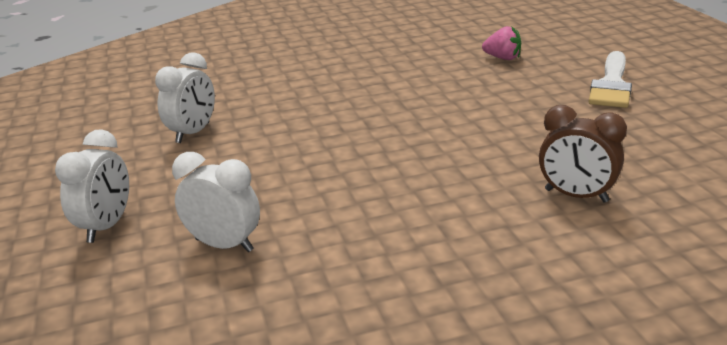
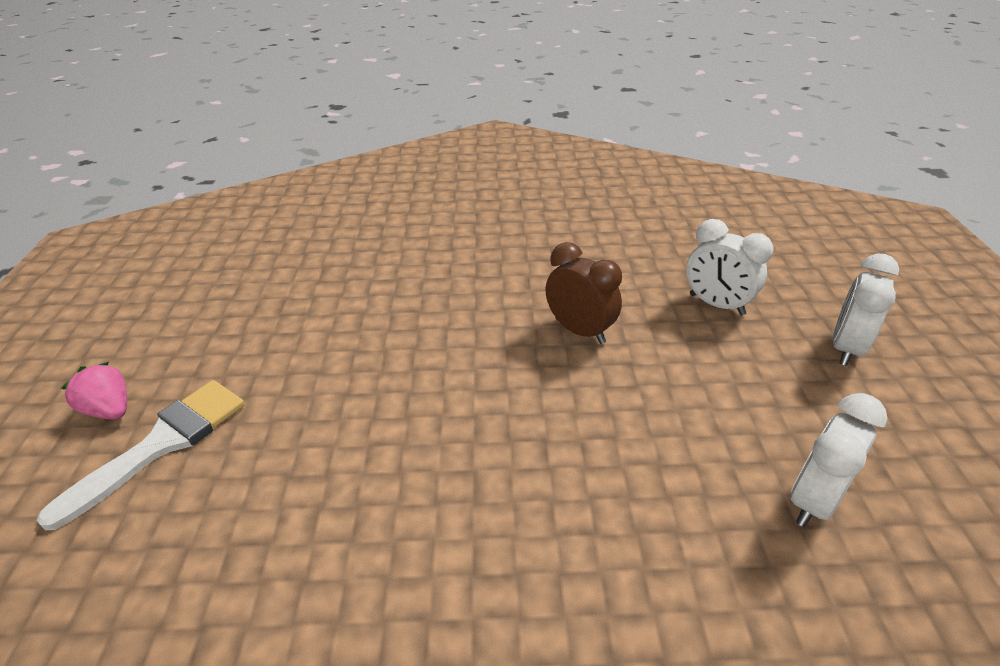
camera: 165 degrees left, 10 degrees up
(502, 58) = (209, 598): pink strawberry -> pink strawberry (110, 409)
(576, 196) = (399, 288): brown clock -> brown clock (580, 330)

